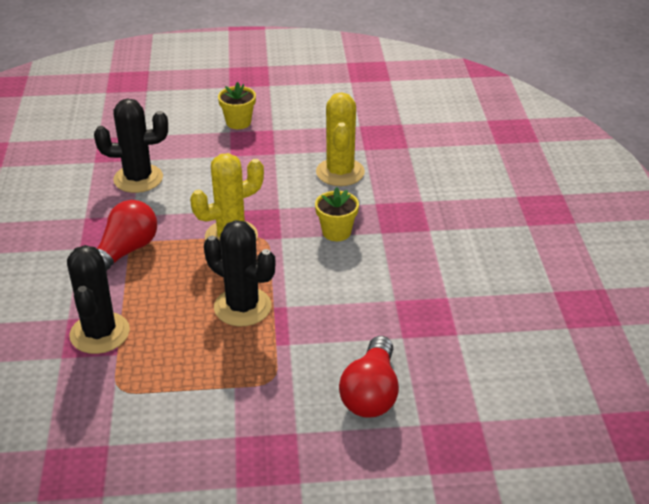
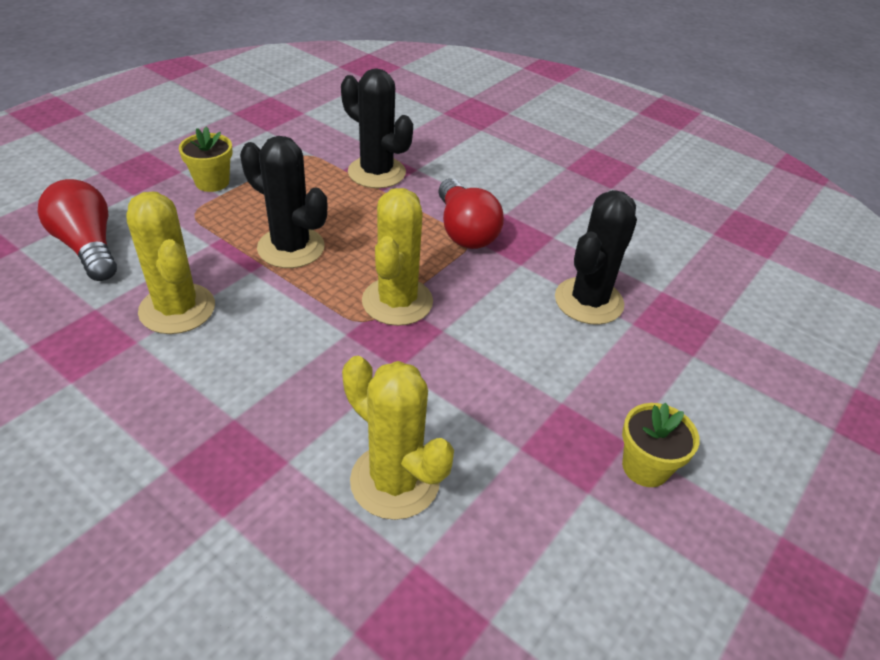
camera: 130 degrees right, 5 degrees up
(242, 307) = (291, 248): black cactus -> black cactus turned 45 degrees clockwise
(336, 232) = (291, 380): yellow flower pot -> yellow flower pot (212, 182)
(355, 306) = (177, 309): none -> yellow cactus

